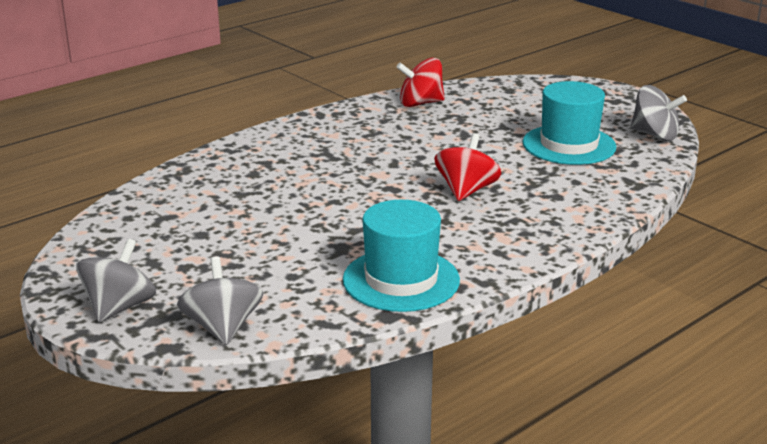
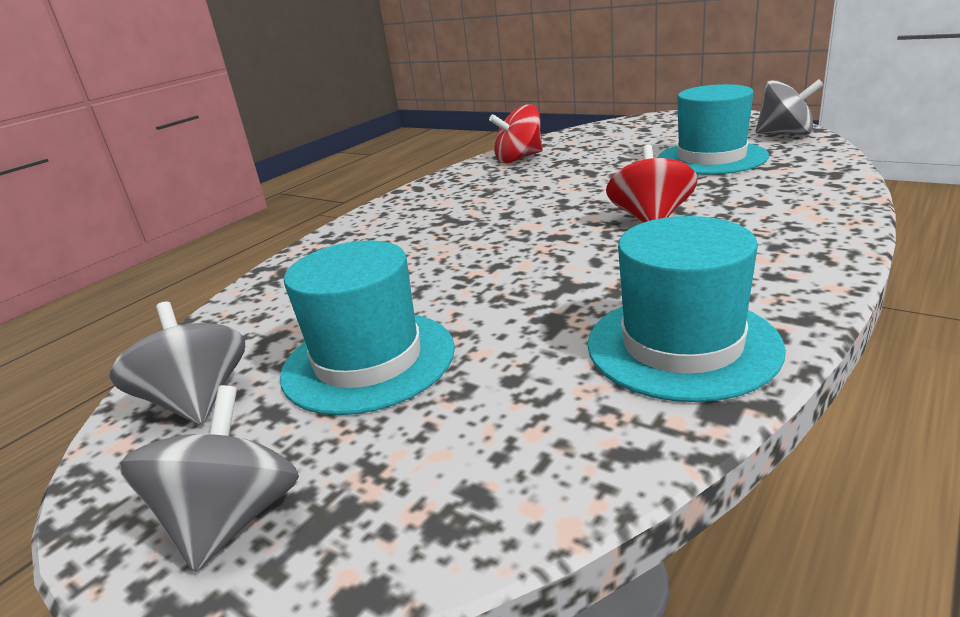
camera: 10 degrees left, 0 degrees up
(218, 246) = (368, 360): none -> turquoise hat
(223, 328) = (449, 514): grey spinning top -> grey spinning top (197, 401)

